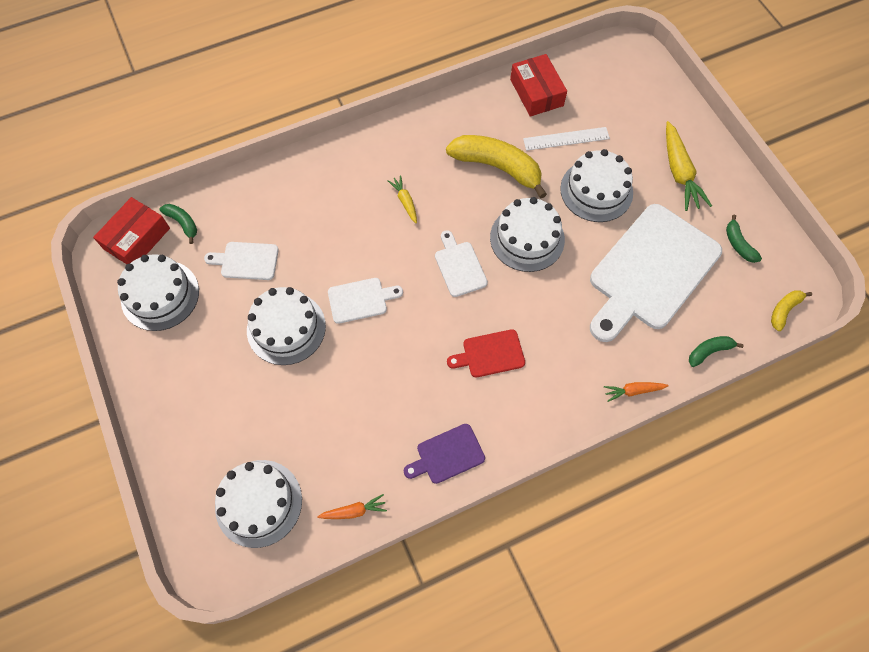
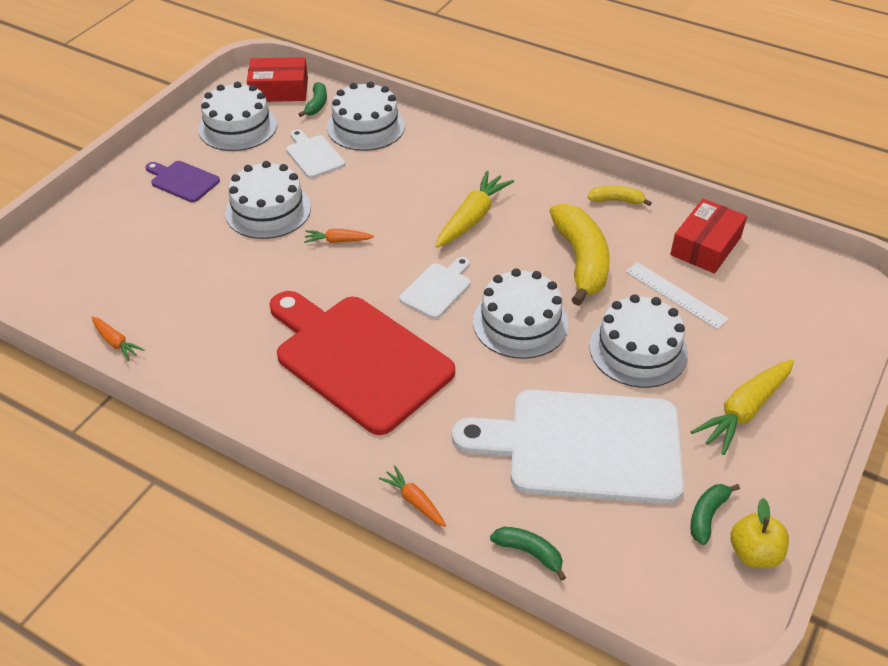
camera: 55 degrees right, 20 degrees down
(258, 503) = (84, 277): white cake -> white cake (365, 126)
(360, 300) = (338, 241): white cutting board -> orange carrot
(405, 201) = (472, 218): yellow carrot -> yellow carrot, size x1.85
(447, 455) = (220, 380): purple cutting board -> purple cutting board (183, 181)
(490, 354) = (358, 359): red cutting board -> red cutting board, size x2.24
(775, 240) = (754, 553): none -> yellow apple
(784, 310) = (661, 609): yellow banana -> yellow banana (617, 200)

